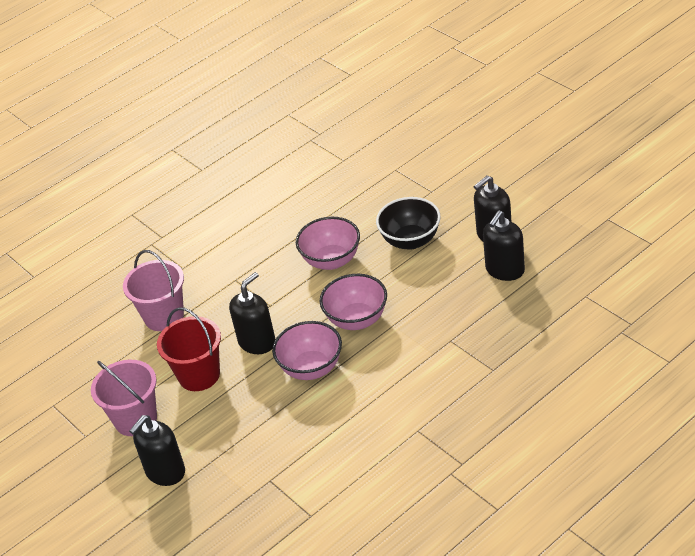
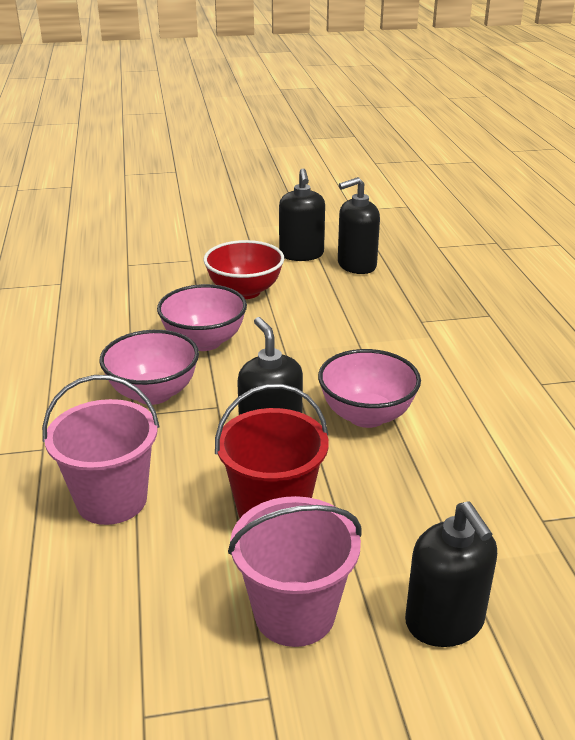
camera: 65 degrees left, 10 degrees down
(357, 319) = (322, 359): pink bowl -> pink bowl (153, 393)
(411, 240) = (245, 291): black bowl -> red bowl
(505, 270) = (356, 265): black soap dispenser -> black soap dispenser turned 90 degrees clockwise

